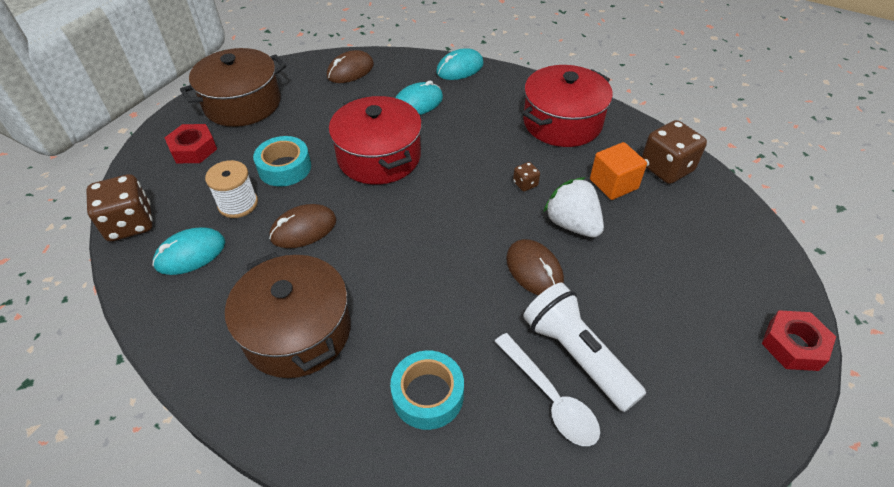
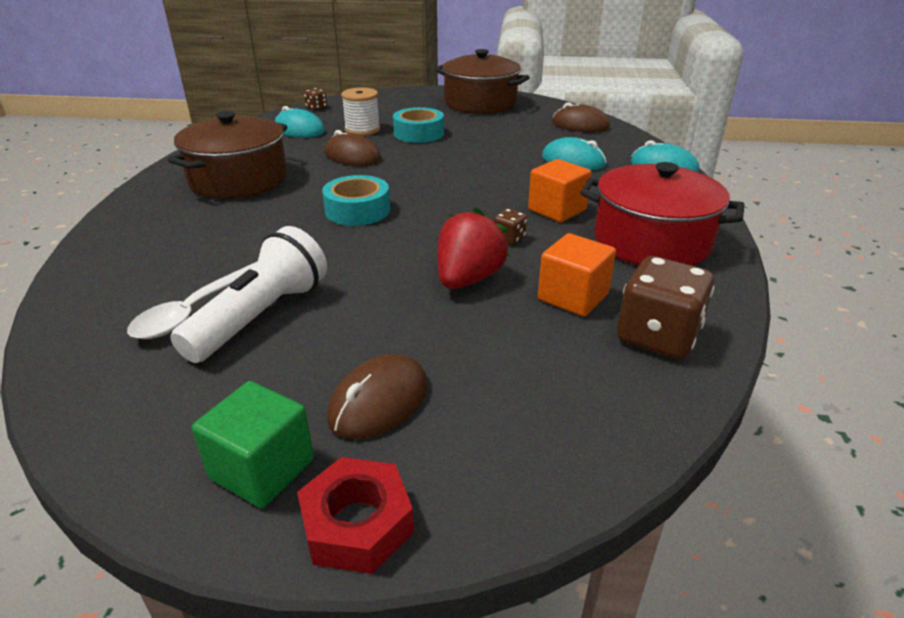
camera: 65 degrees right, 15 degrees down
(130, 224) = (316, 108): brown dice -> brown dice, size x0.47
(193, 149) = (409, 103): red nut -> none
(379, 157) = (471, 162): red pot -> none
(428, 395) = (186, 245): turquoise tape -> turquoise tape (357, 210)
(495, 144) = (557, 210): none -> orange cube
(534, 270) = (374, 268): brown mouse -> brown mouse (379, 401)
(572, 224) = (468, 279): white strawberry -> red strawberry
(746, 381) = (262, 469): none -> green cube

